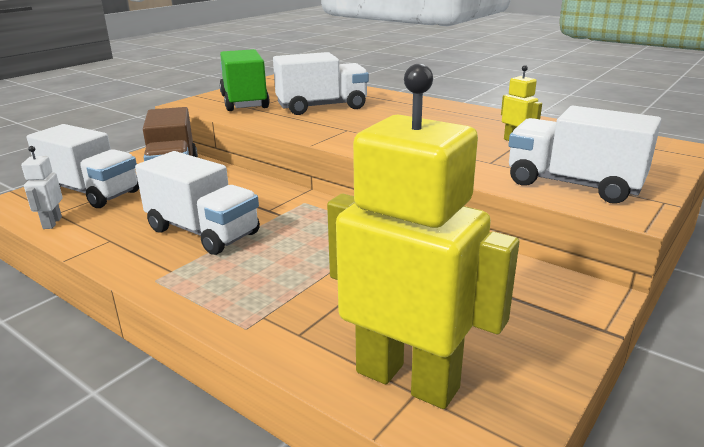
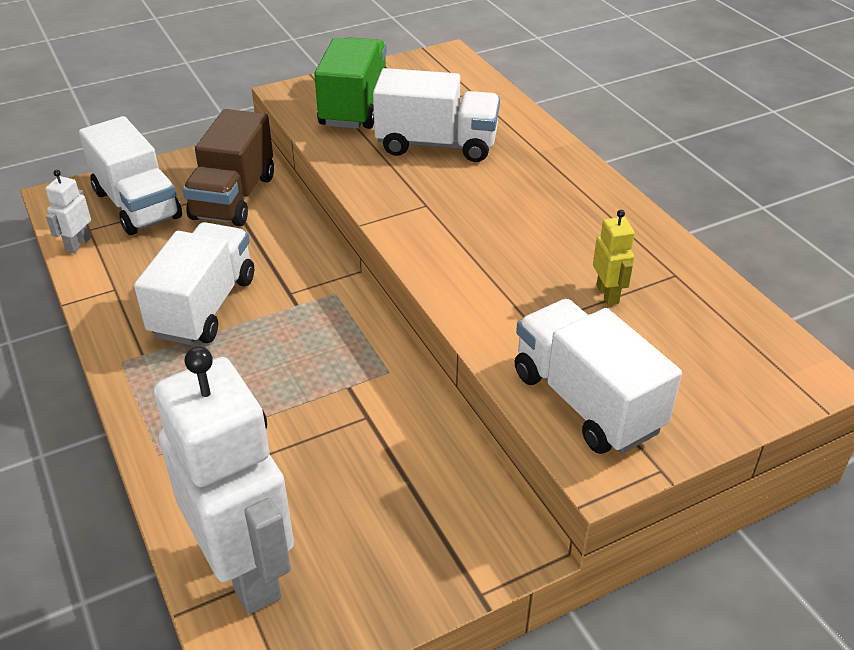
camera: 25 degrees right, 15 degrees up
(203, 232) = (204, 306): white truck -> white truck turned 135 degrees counterclockwise
(407, 379) = (246, 570): yellow robot -> white robot

